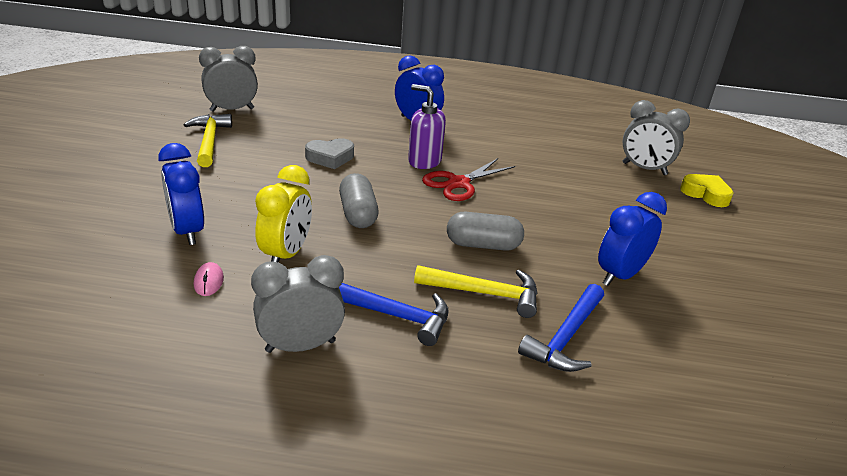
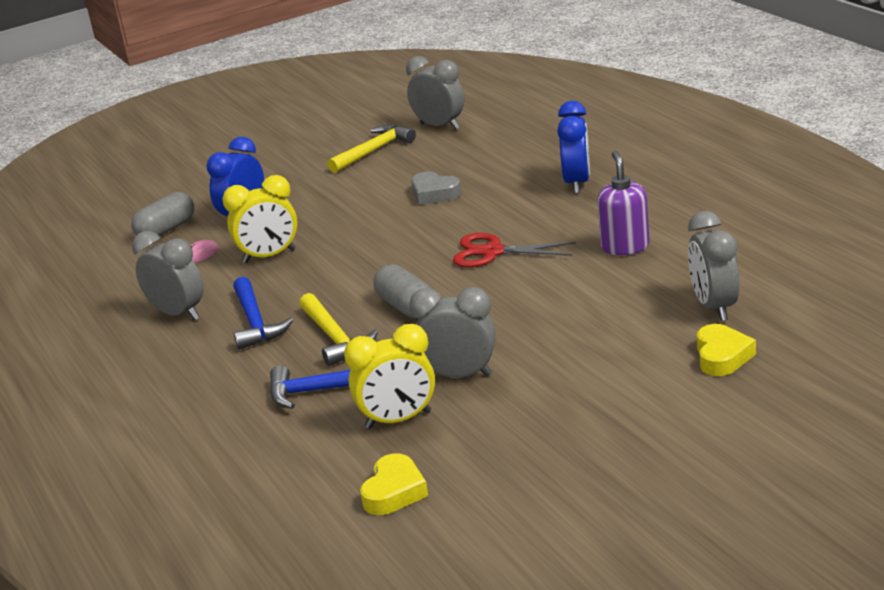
camera: 60 degrees right, 5 degrees down
(358, 214) = (366, 247): grey capsule -> grey capsule (166, 230)
(424, 161) = (504, 222): purple soap dispenser -> purple soap dispenser (625, 247)
(620, 275) = (459, 375): blue clock -> grey clock
(657, 329) = (398, 420): none -> yellow clock
(768, 382) = (394, 491): none -> yellow heart

